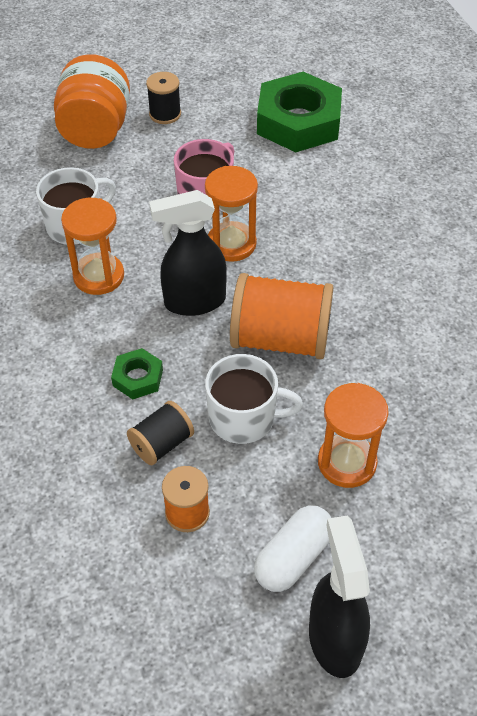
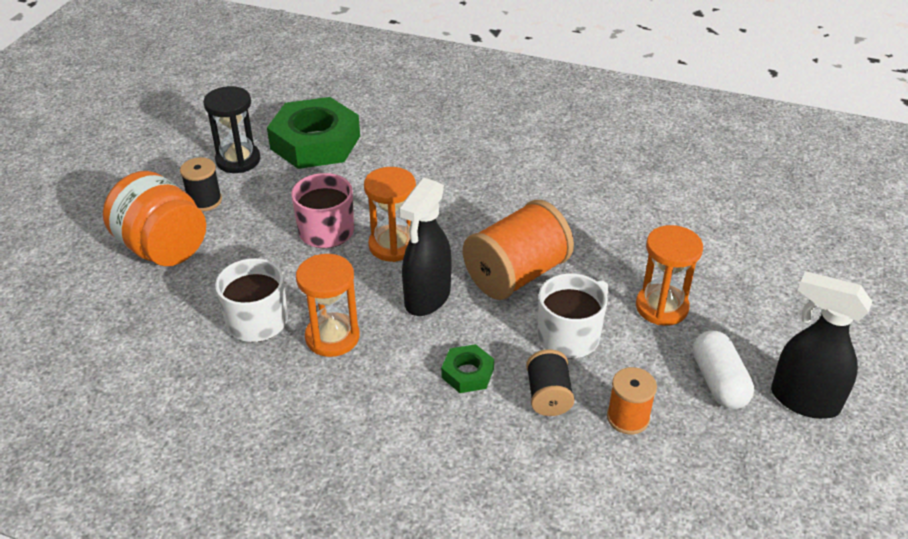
camera: 50 degrees left, 10 degrees down
(228, 98) = (238, 160): none -> black hourglass

